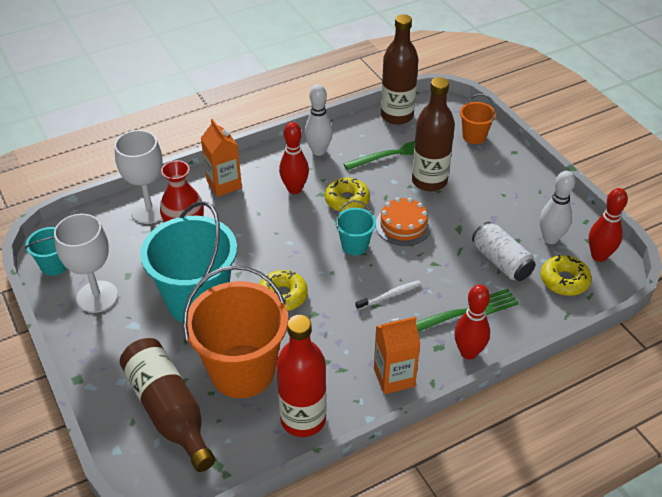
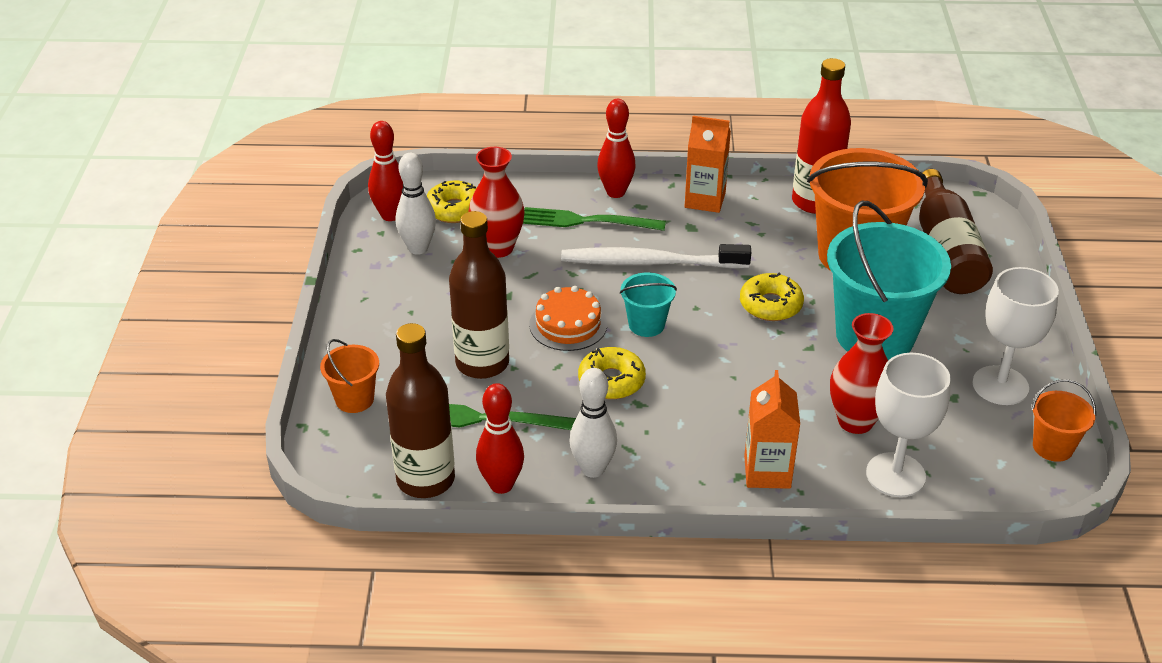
camera: 150 degrees left, 5 degrees down
(54, 265) = (1052, 447): turquoise bucket -> orange bucket
(294, 189) = (670, 424): red bowling pin -> red bowling pin (501, 485)
(390, 295) = (649, 262): white toothbrush -> white toothbrush, size x2.11
(501, 262) = (498, 248): white can -> red vase

